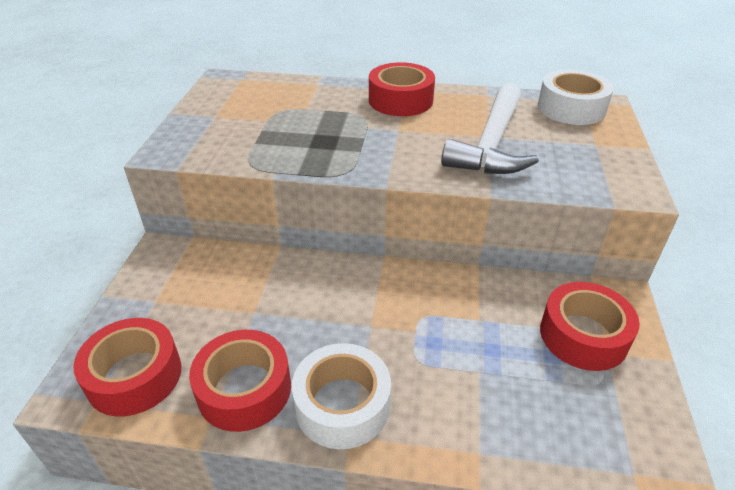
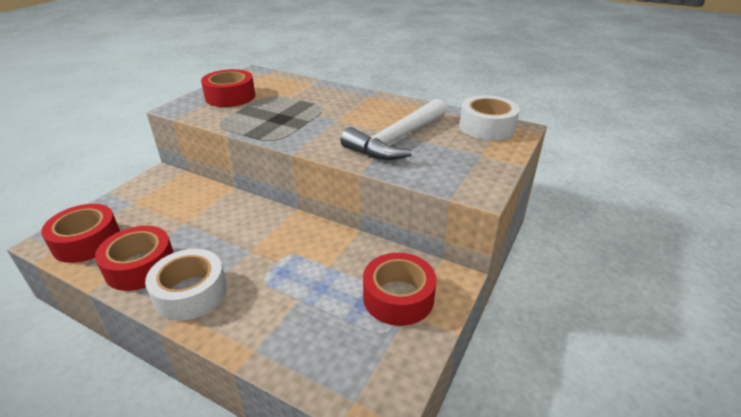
camera: 20 degrees right, 5 degrees down
(400, 100) = (359, 102): red tape -> red tape (230, 97)

